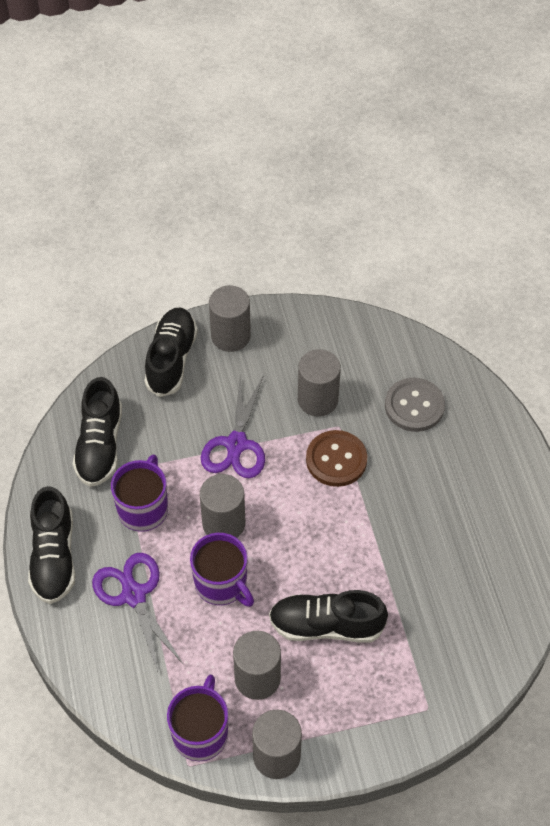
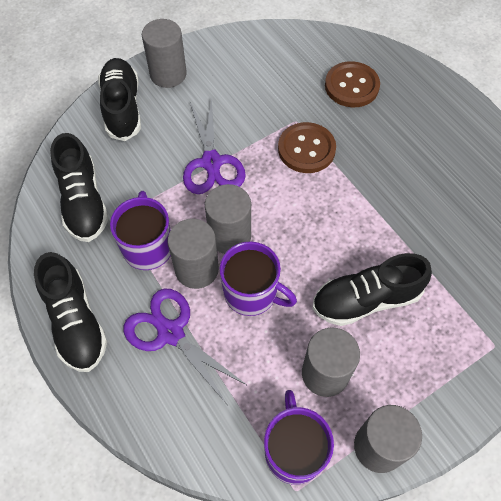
camera: 20 degrees left, 5 degrees up
(317, 399) = (267, 104): grey cylinder -> grey cylinder (196, 269)
(414, 406) = (351, 86): grey button -> brown button

